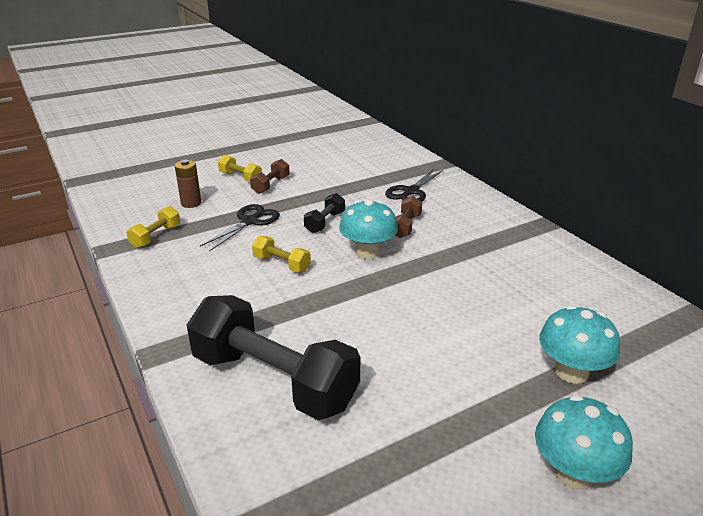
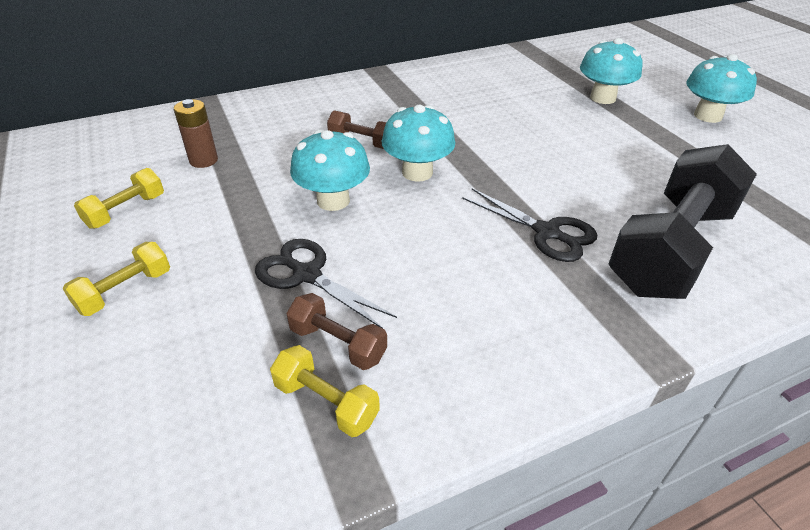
camera: 85 degrees left, 10 degrees up
(191, 203) = (202, 359): brown battery -> brown battery (203, 160)
(271, 185) = (181, 252): brown dumbbell -> brown dumbbell (338, 343)
(282, 264) = (439, 241): yellow dumbbell -> yellow dumbbell (126, 211)
(325, 222) = (333, 200): black dumbbell -> turquoise mushroom
(411, 192) = (273, 130): black scissors -> black scissors (547, 232)

